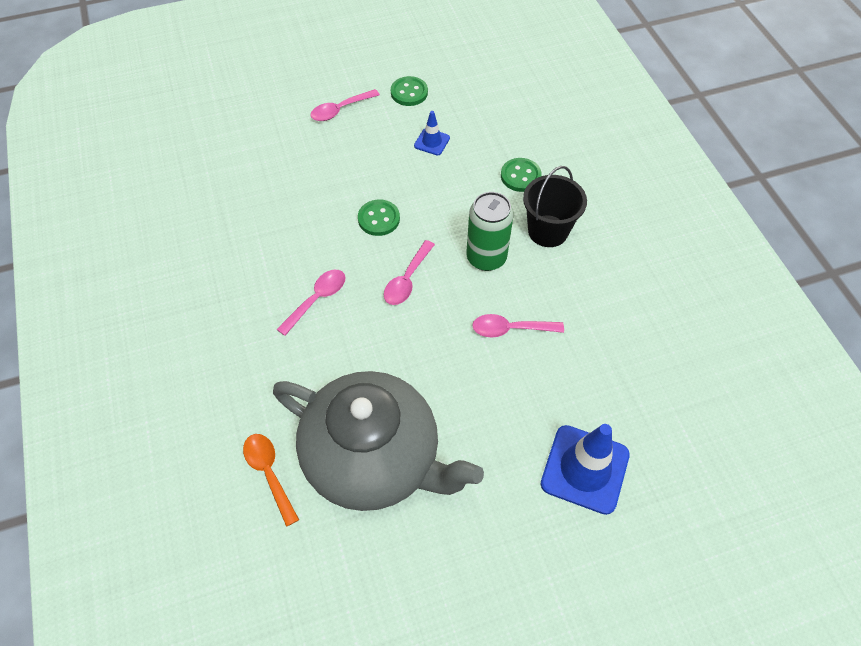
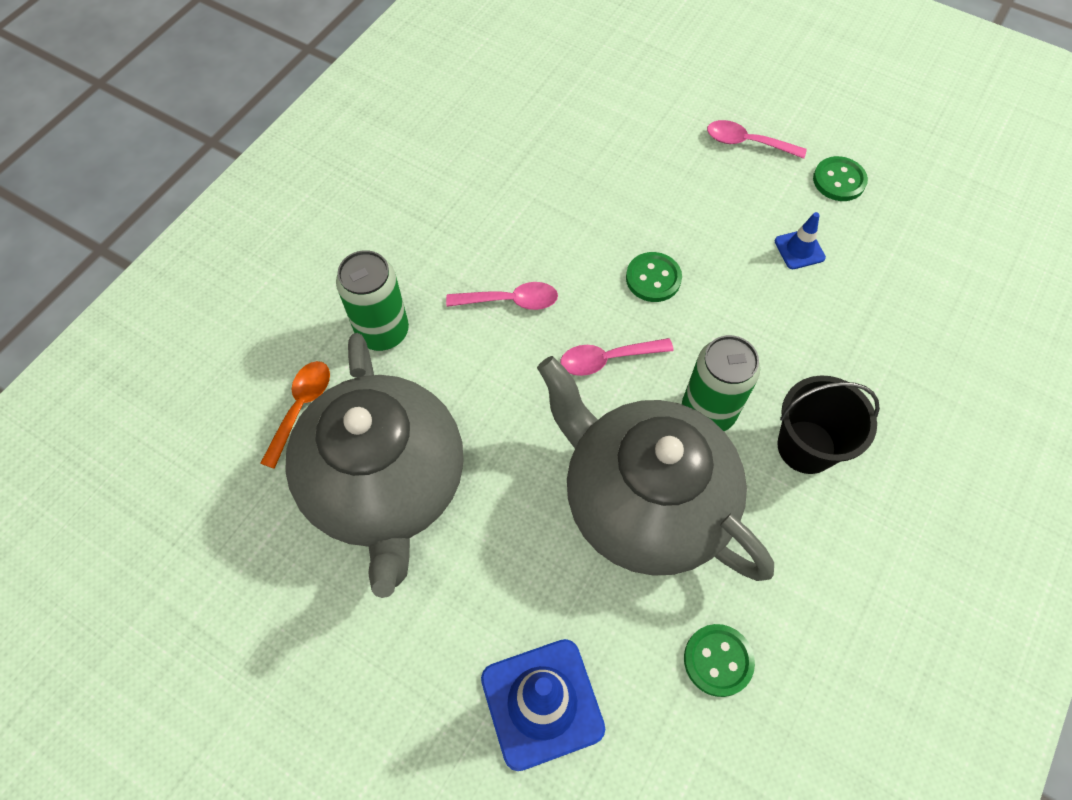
camera: 50 degrees right, 5 degrees up
(263, 385) = (383, 331): none -> green can
(510, 329) = (643, 501): pink spoon -> grey teapot
(520, 176) = (850, 365): green button -> green button (718, 660)

